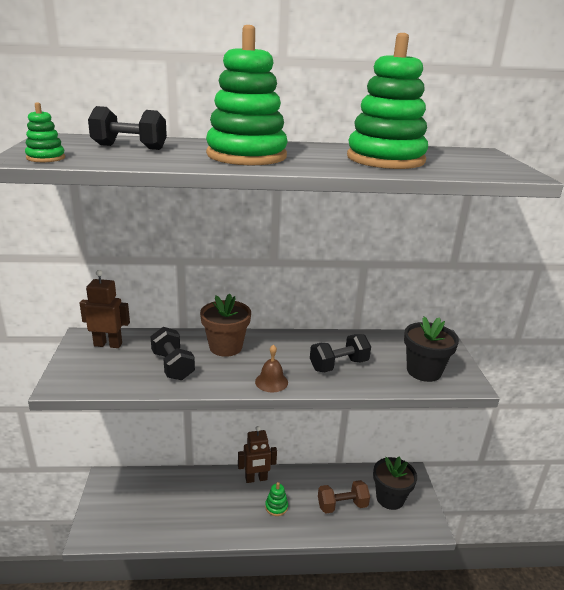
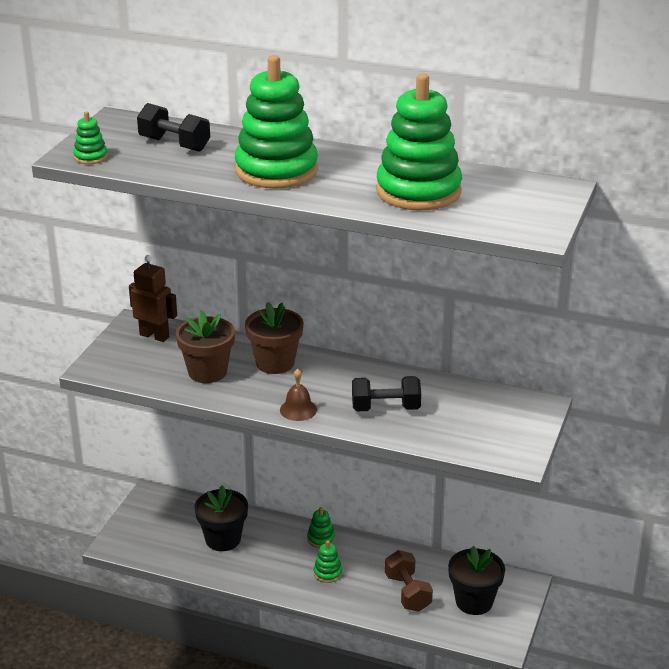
camera: 25 degrees right, 5 degrees up
(172, 366) = (207, 372): black dumbbell -> brown flower pot
(256, 479) = (321, 539): brown robot -> green stacking toy
(342, 505) = (407, 593): brown dumbbell -> brown dumbbell turned 60 degrees clockwise
(423, 371) = (479, 435): black flower pot -> black flower pot (223, 539)

